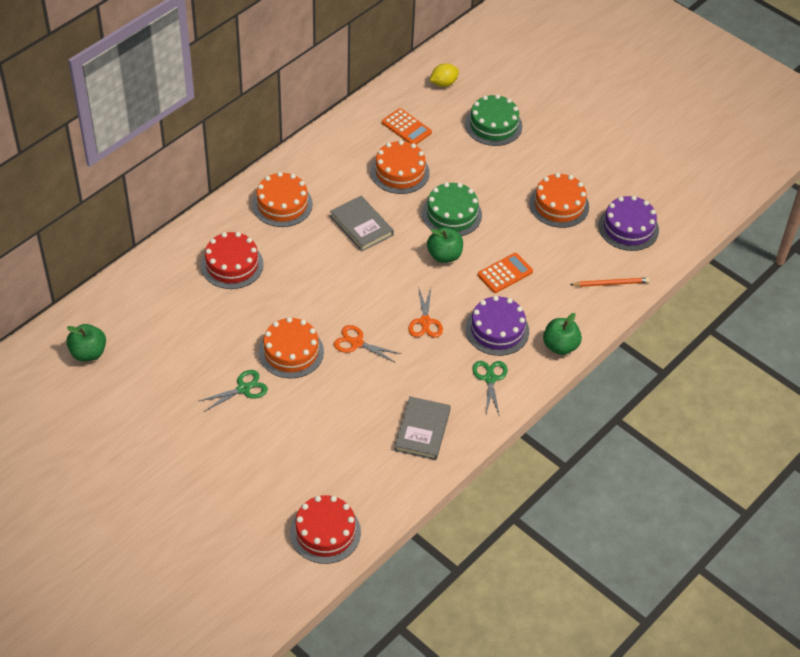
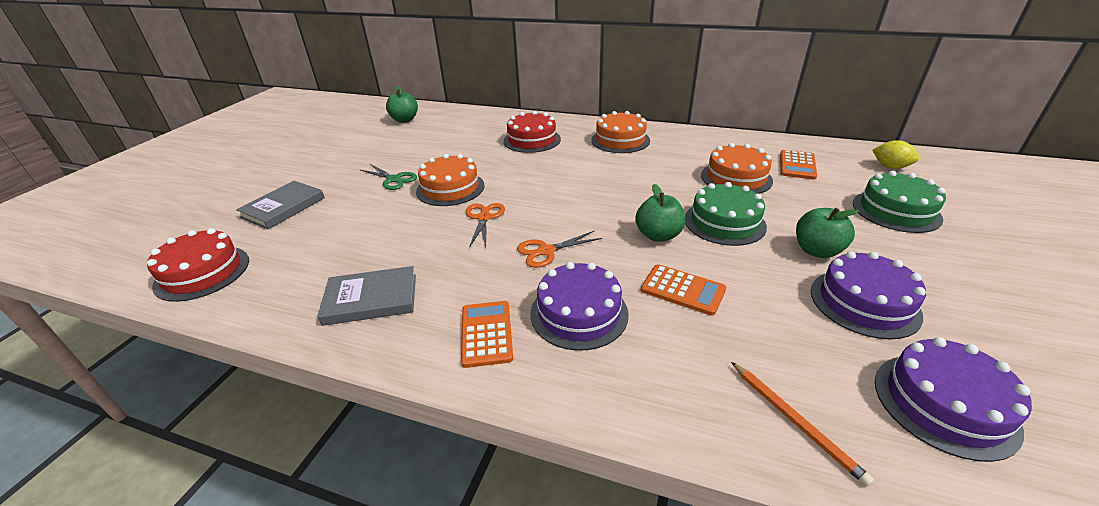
camera: 70 degrees right, 15 degrees down
(361, 226) = (640, 178): grey book -> grey book (283, 207)
(490, 379) = (486, 333): green scissors -> orange calculator
(559, 205) = (864, 302): orange cake -> purple cake
(560, 346) = (599, 395): green apple -> green apple (817, 251)

